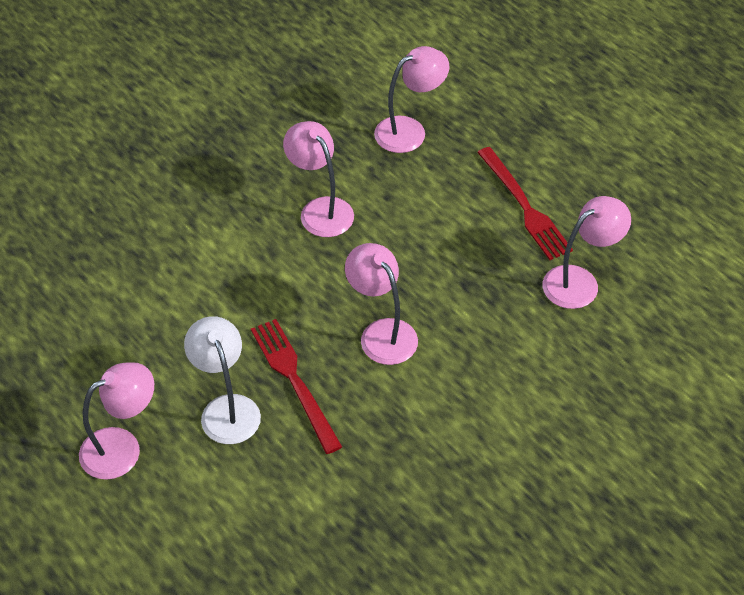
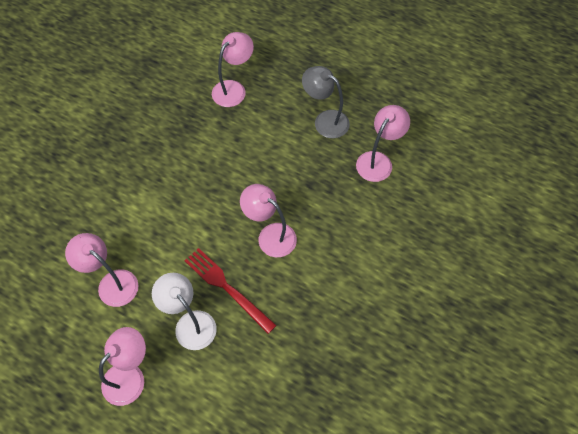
camera: 20 degrees left, 10 degrees up
(320, 209) = (197, 161): pink lamp -> pink lamp (111, 283)
(524, 207) = (325, 120): red fork -> grey lamp

